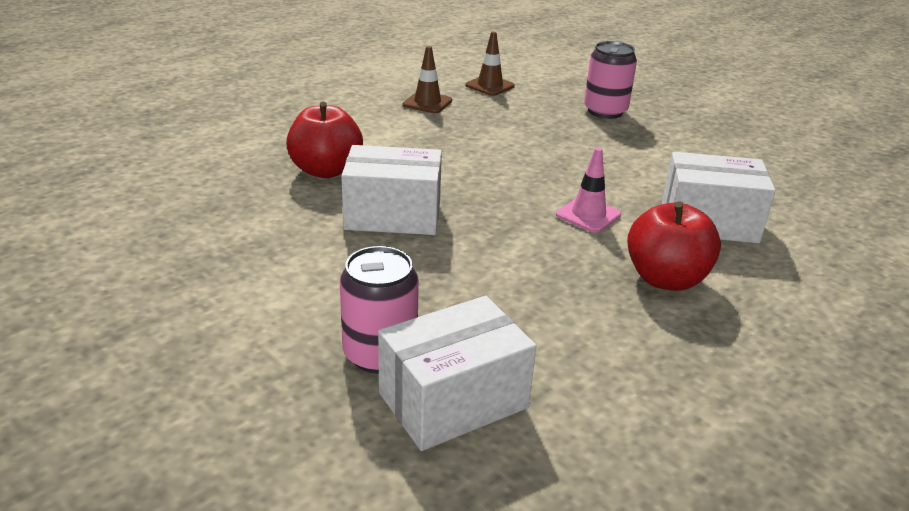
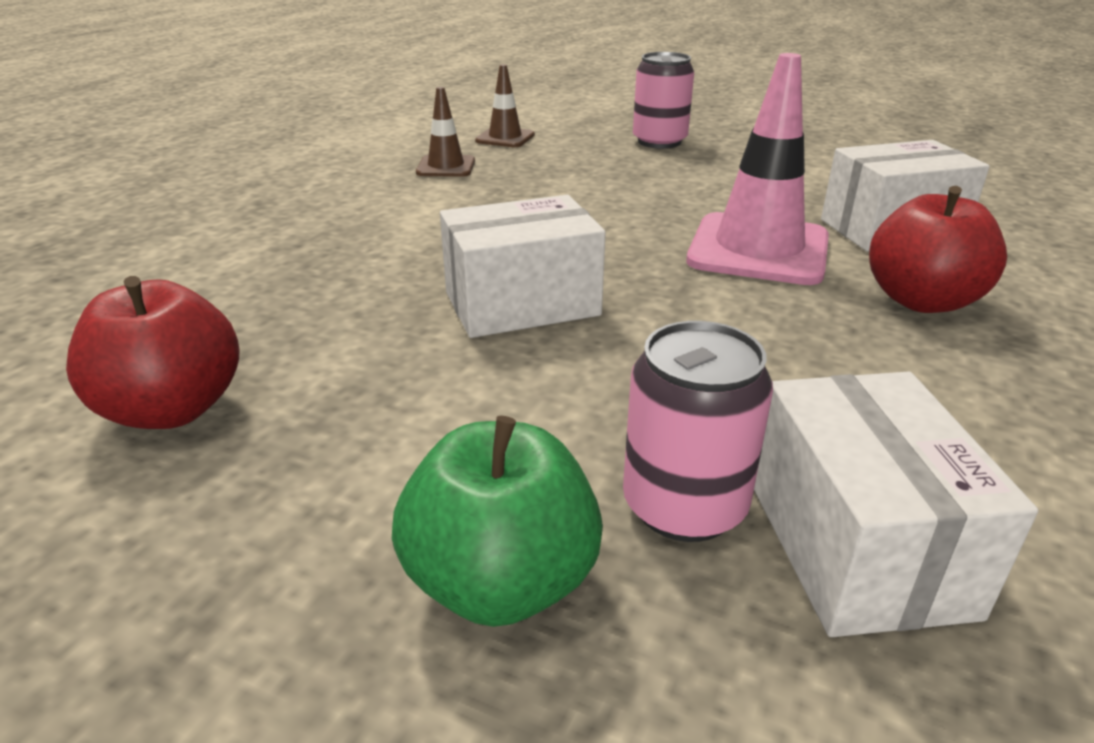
camera: 20 degrees left, 0 degrees up
(256, 360) = (501, 582): none -> green apple
(326, 170) = (378, 267): red apple -> red apple (172, 409)
(453, 400) = (856, 546): white box -> white box turned 45 degrees counterclockwise
(588, 215) = (758, 250): pink traffic cone -> pink traffic cone, size x1.89

